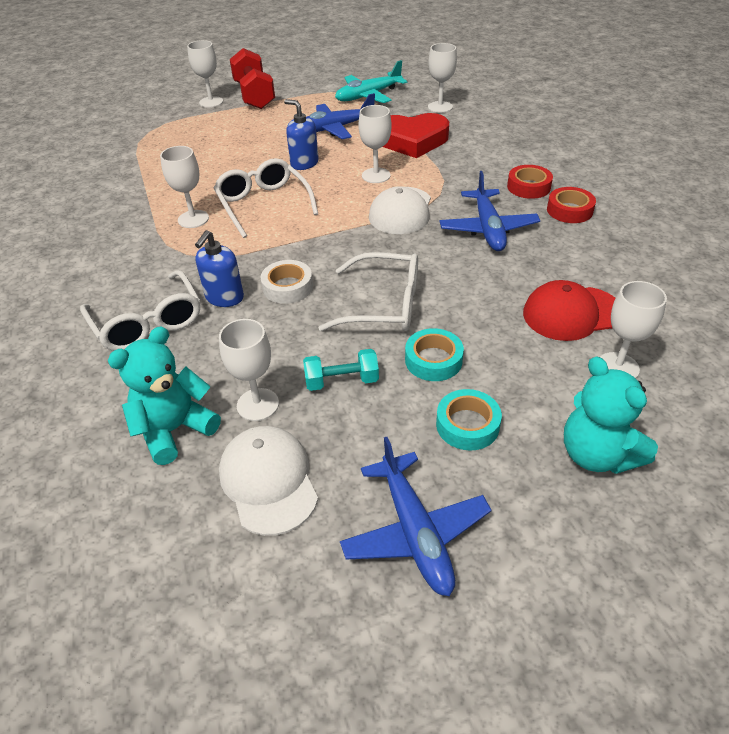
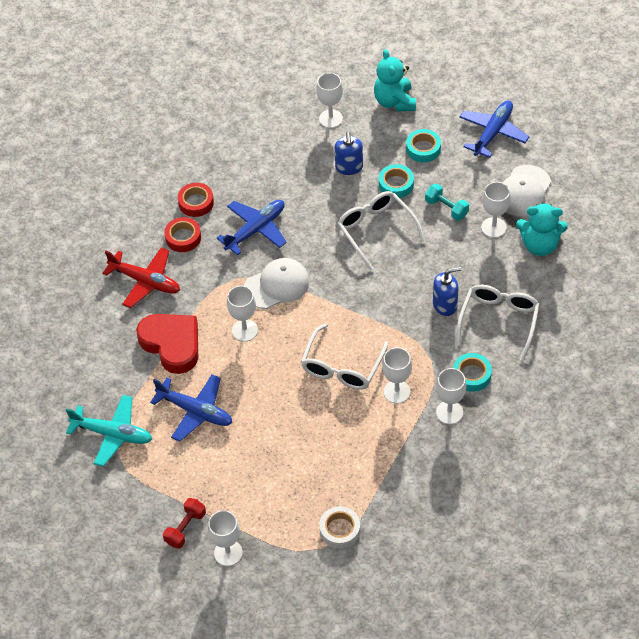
camera: 130 degrees left, 10 degrees up
(132, 268) = (472, 375): none -> turquoise tape
(254, 95) = (185, 528): red dumbbell -> red dumbbell, size x0.57
(287, 287) = (406, 283): white tape -> white tape (340, 530)
(304, 163) = (268, 387): blue soap dispenser -> blue soap dispenser (349, 167)
(440, 107) = (94, 365): white goblet -> white goblet (449, 412)
(498, 152) = (145, 281): none -> red plane
(572, 313) = (304, 153): red cap -> none
(597, 454) = (395, 102): turquoise teddy bear -> turquoise teddy bear turned 150 degrees clockwise

